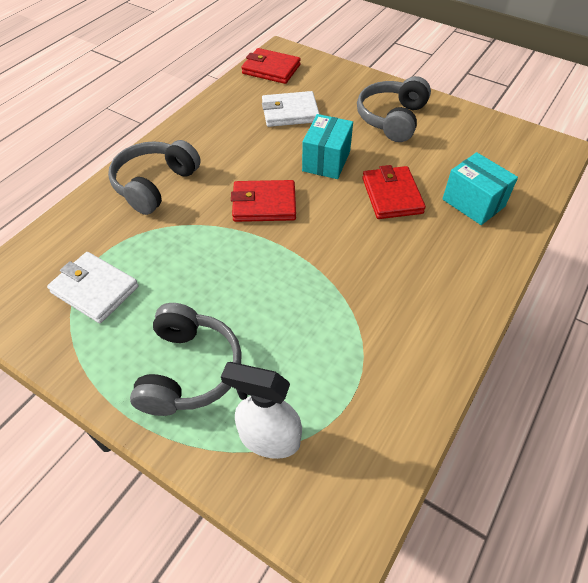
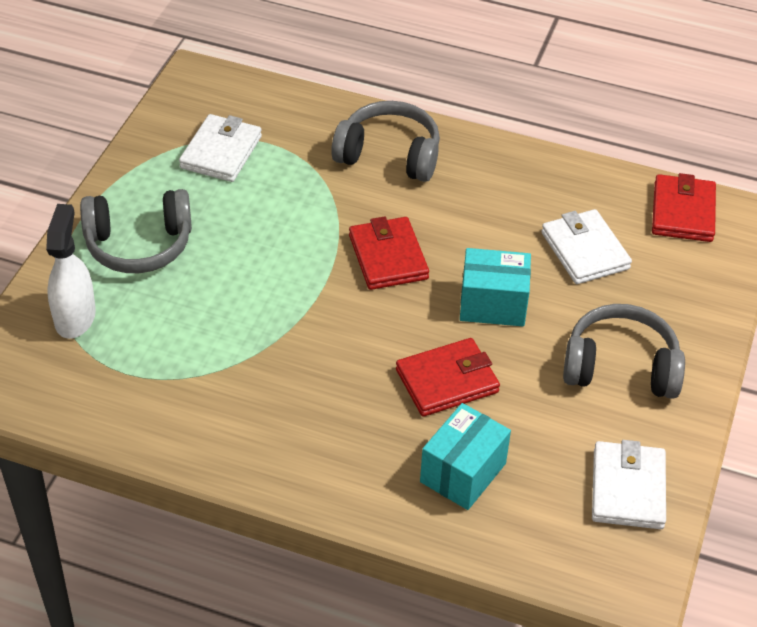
camera: 75 degrees right, 5 degrees down
(487, 136) = (627, 489): none -> white wallet

